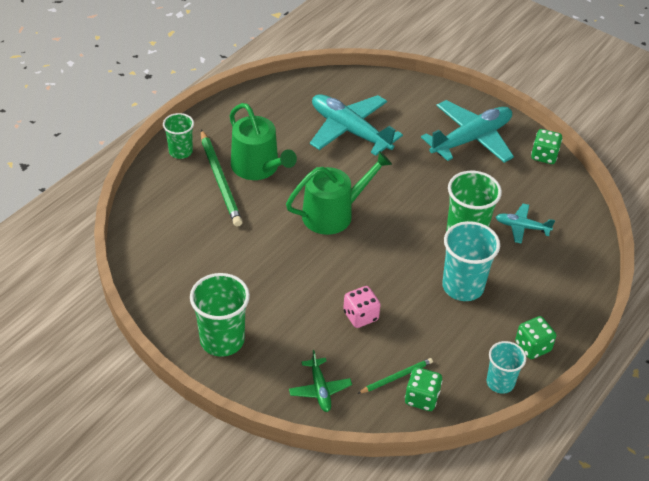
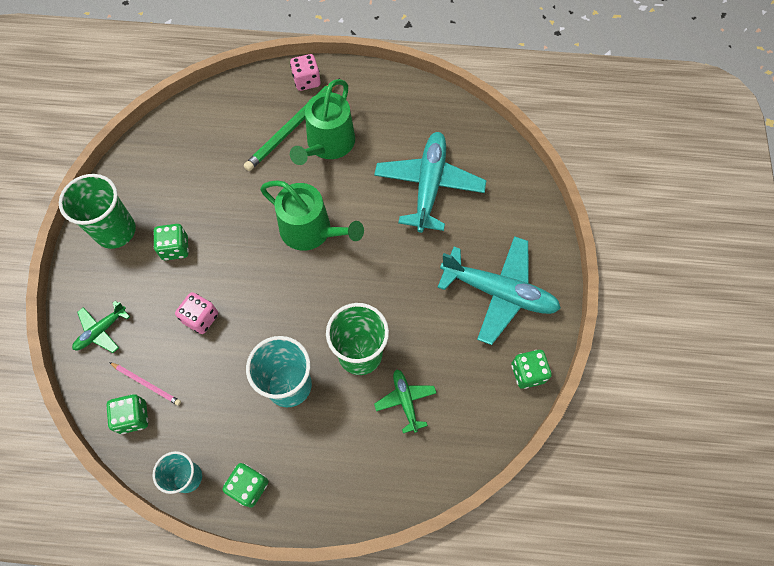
camera: 60 degrees right, 20 degrees up
(180, 151) = (306, 81): green cup -> pink dice
(277, 305) = (175, 248): none -> green dice
(396, 377) = (146, 384): green pencil -> pink pencil
(522, 227) = (405, 400): turquoise plane -> green plane

